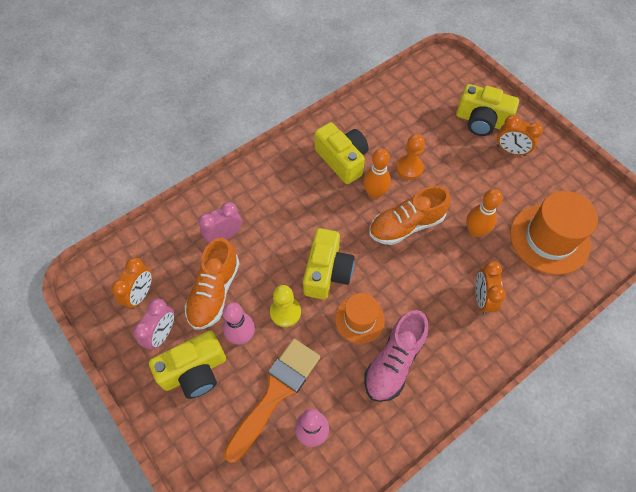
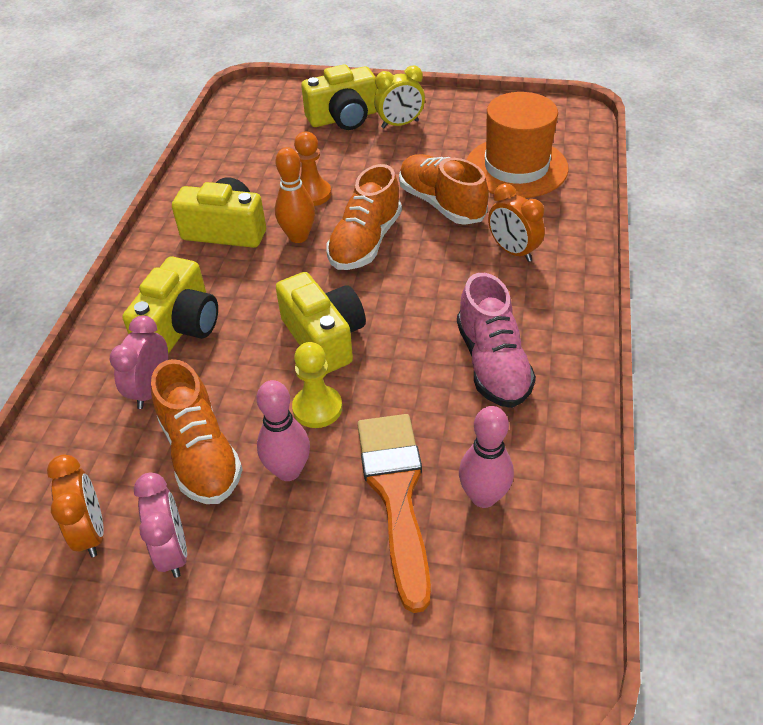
camera: 40 degrees left, 15 degrees down
(194, 371) = (265, 554): yellow camera -> yellow camera (180, 327)
(359, 319) = (411, 353): orange hat -> none
(475, 231) = (441, 203): orange bowling pin -> orange shoe
(511, 151) = (400, 124): orange clock -> yellow clock

